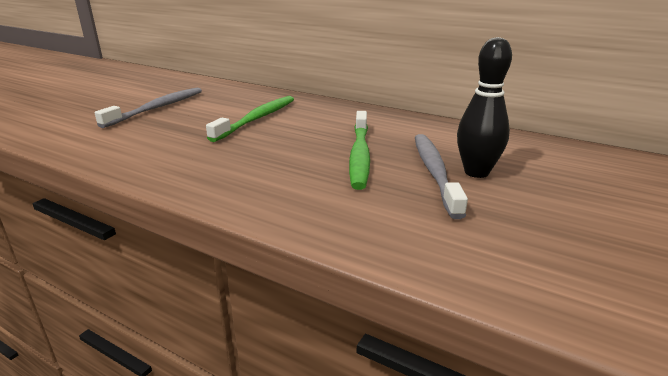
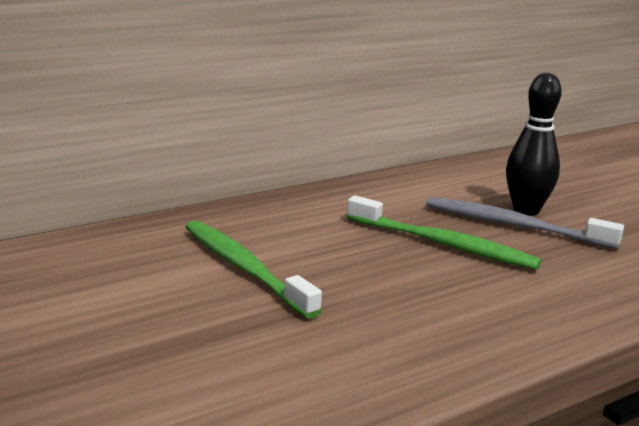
camera: 65 degrees left, 5 degrees down
(157, 108) = (71, 337): grey toothbrush -> none

